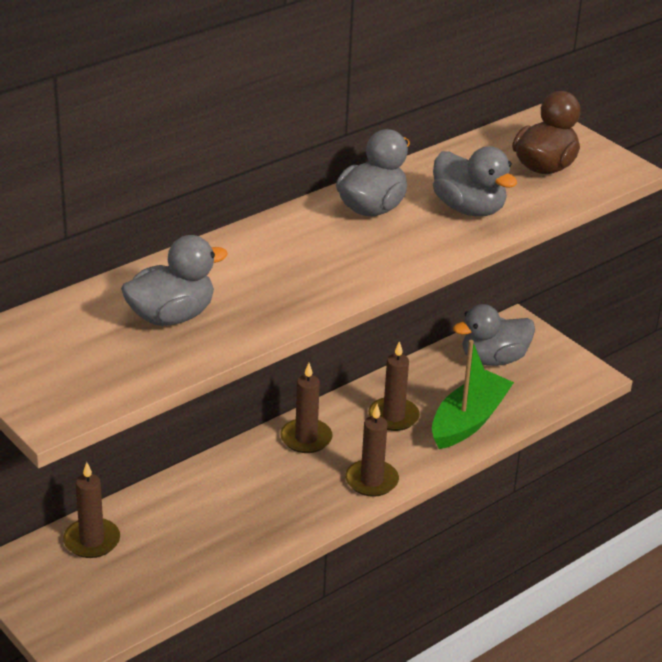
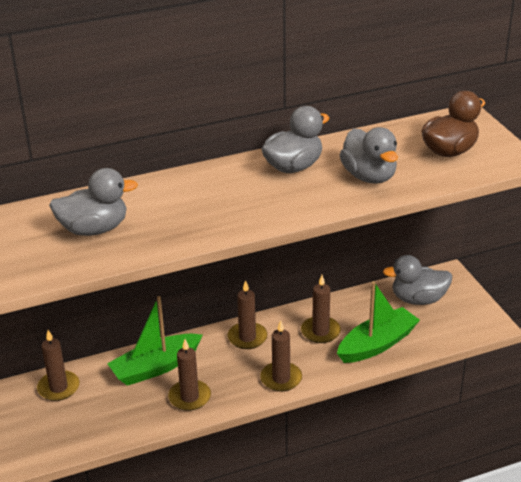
camera: 20 degrees right, 0 degrees up
(207, 494) = (156, 367): none -> green boat
(269, 522) = (189, 397): none -> brown candle

